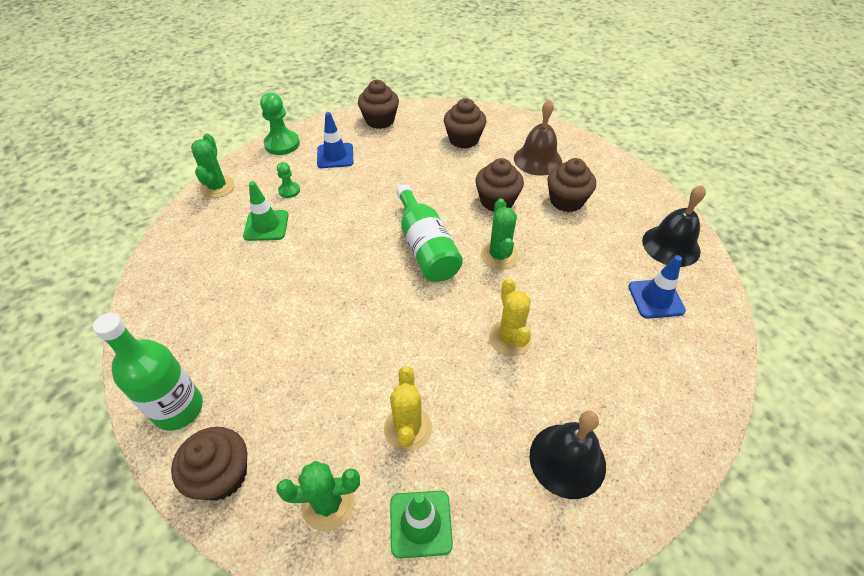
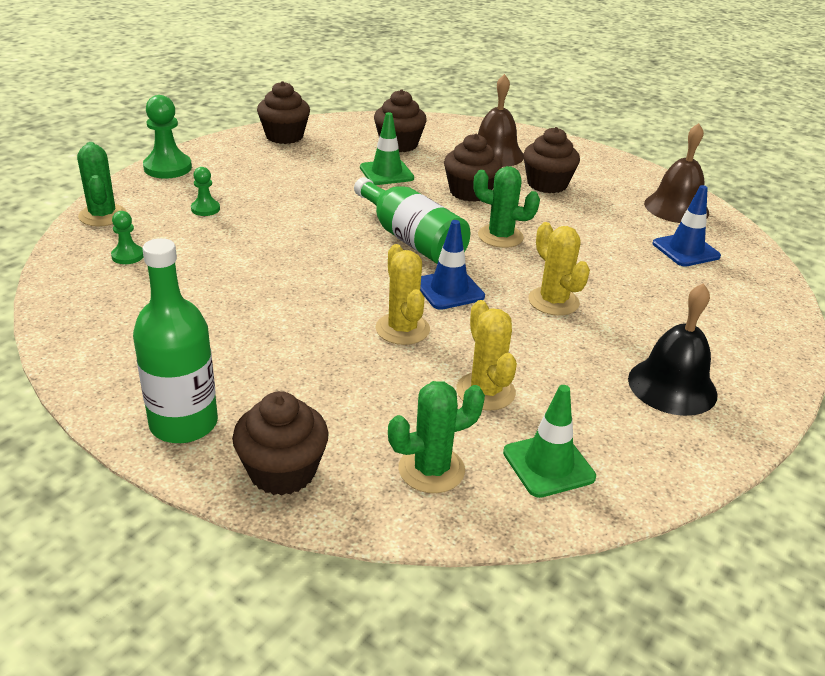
camera: 20 degrees left, 15 degrees down
(216, 231) = (128, 256): none -> green pawn
(266, 225) = (195, 243): green traffic cone -> green traffic cone (386, 173)
(335, 156) = (246, 172): blue traffic cone -> blue traffic cone (449, 290)
(375, 345) = (402, 329): none -> yellow cactus
(499, 255) = (500, 236): green cactus -> green cactus turned 45 degrees counterclockwise
(671, 245) = (676, 208): black bell -> brown bell

